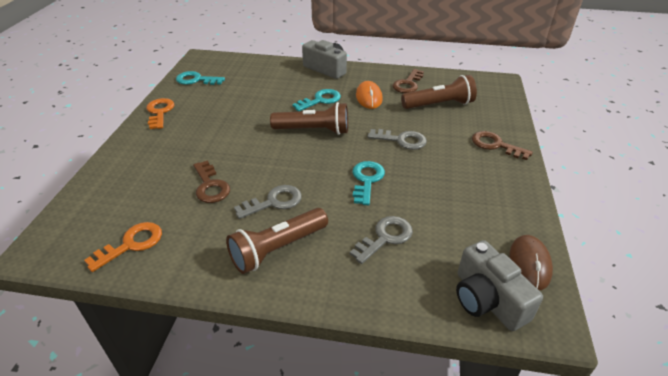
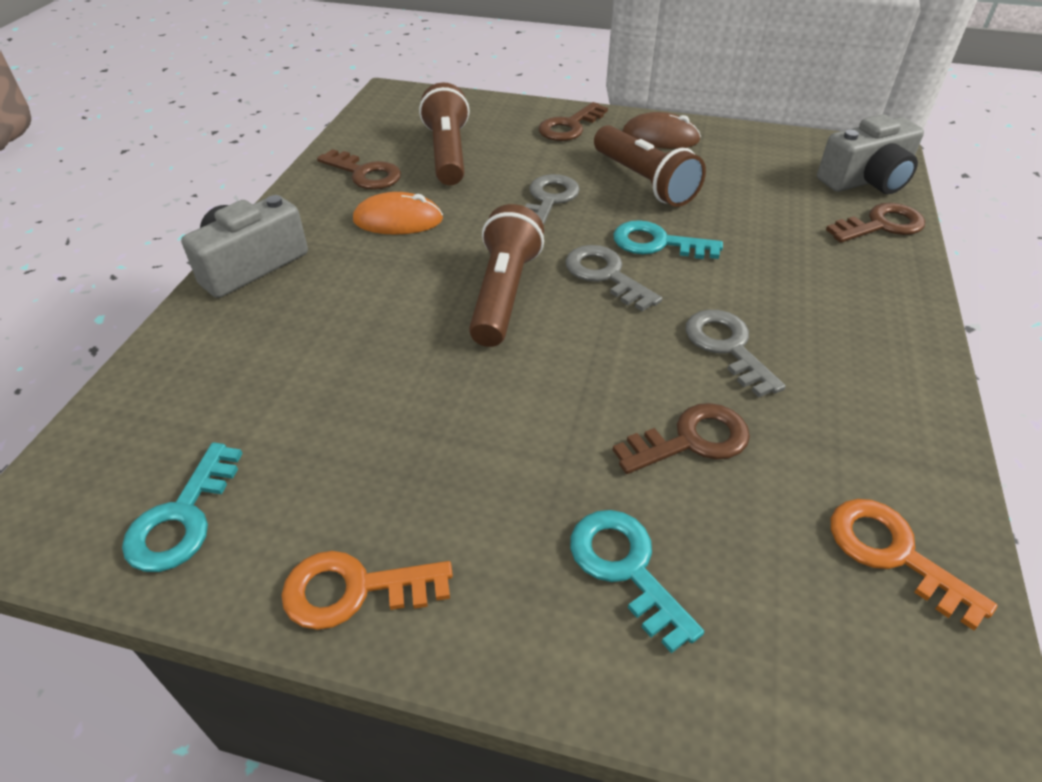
camera: 85 degrees left, 5 degrees up
(278, 249) = (840, 342): brown flashlight -> brown flashlight (644, 181)
(320, 100) = (389, 280): turquoise key -> turquoise key (626, 568)
(385, 237) = (785, 238): grey key -> grey key (605, 275)
(417, 296) = (881, 225): none -> brown key
(529, 264) = (801, 146): brown mouse -> brown mouse (660, 137)

